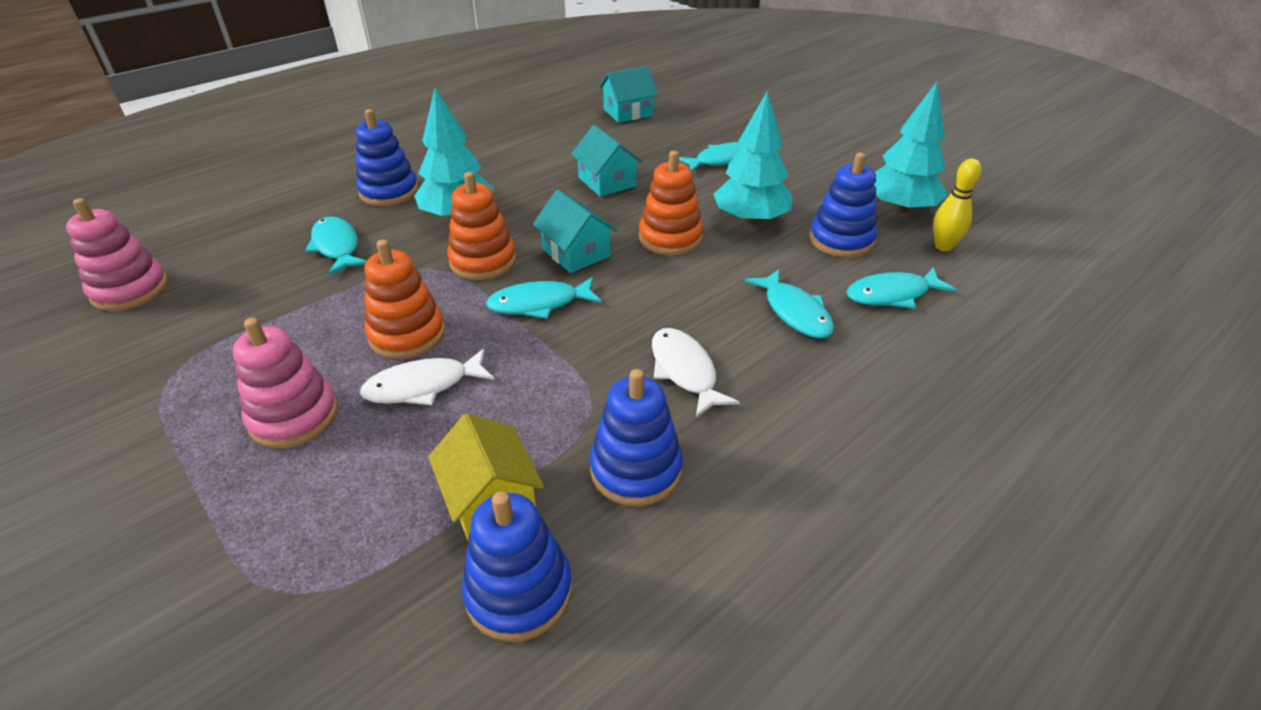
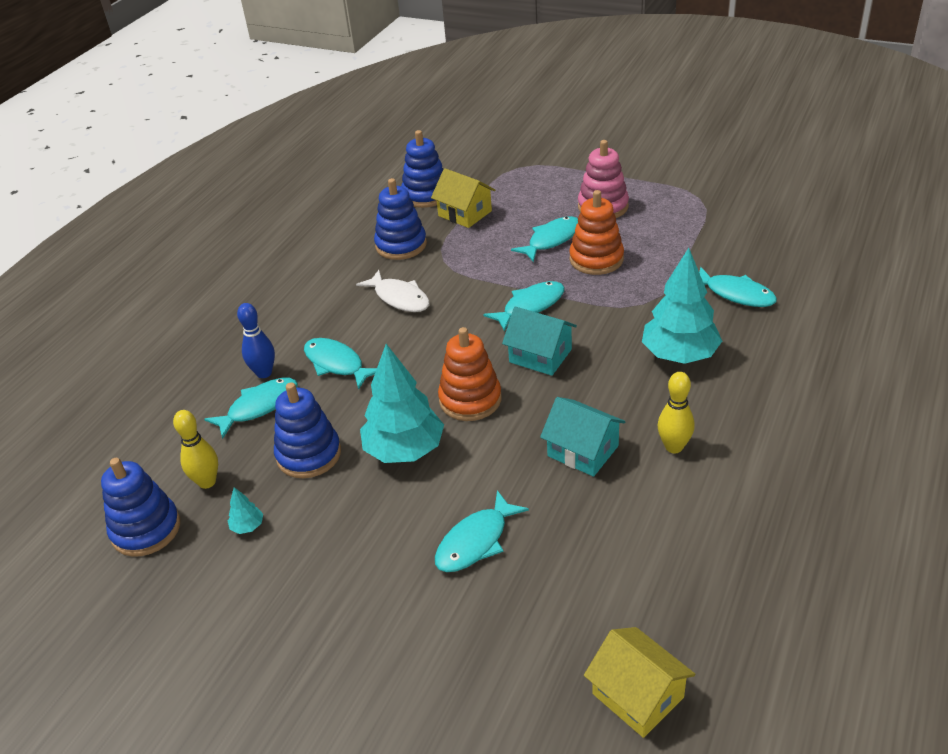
camera: 160 degrees right, 0 degrees up
(130, 290) = (817, 221): pink stacking toy -> none
(389, 192) = (778, 357): blue stacking toy -> blue stacking toy (146, 529)
(423, 386) = (551, 240): white fish -> turquoise fish
(483, 261) = (607, 322): orange stacking toy -> none
(540, 167) = (674, 447): none -> yellow bowling pin
(628, 112) = (669, 610): turquoise house -> none
(673, 96) = (637, 695): none -> yellow house
(886, 330) = (264, 373): none -> blue bowling pin
(900, 209) = (247, 526): turquoise tree -> turquoise tree, size x0.40

